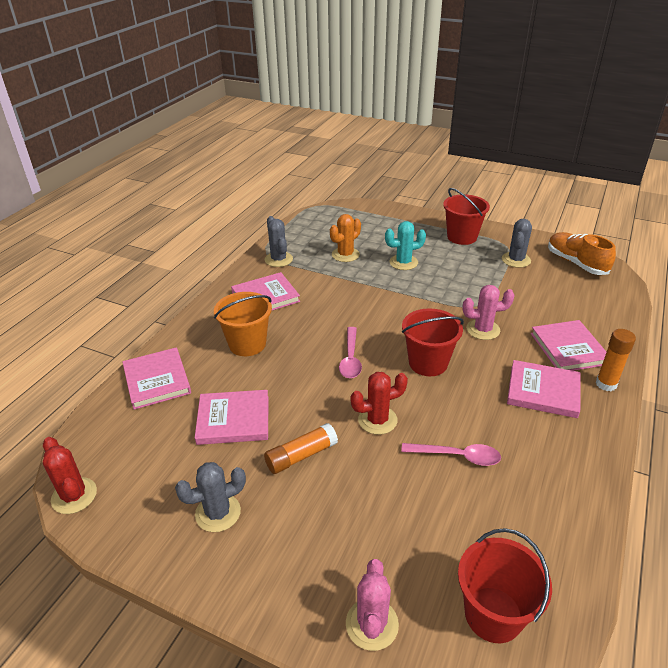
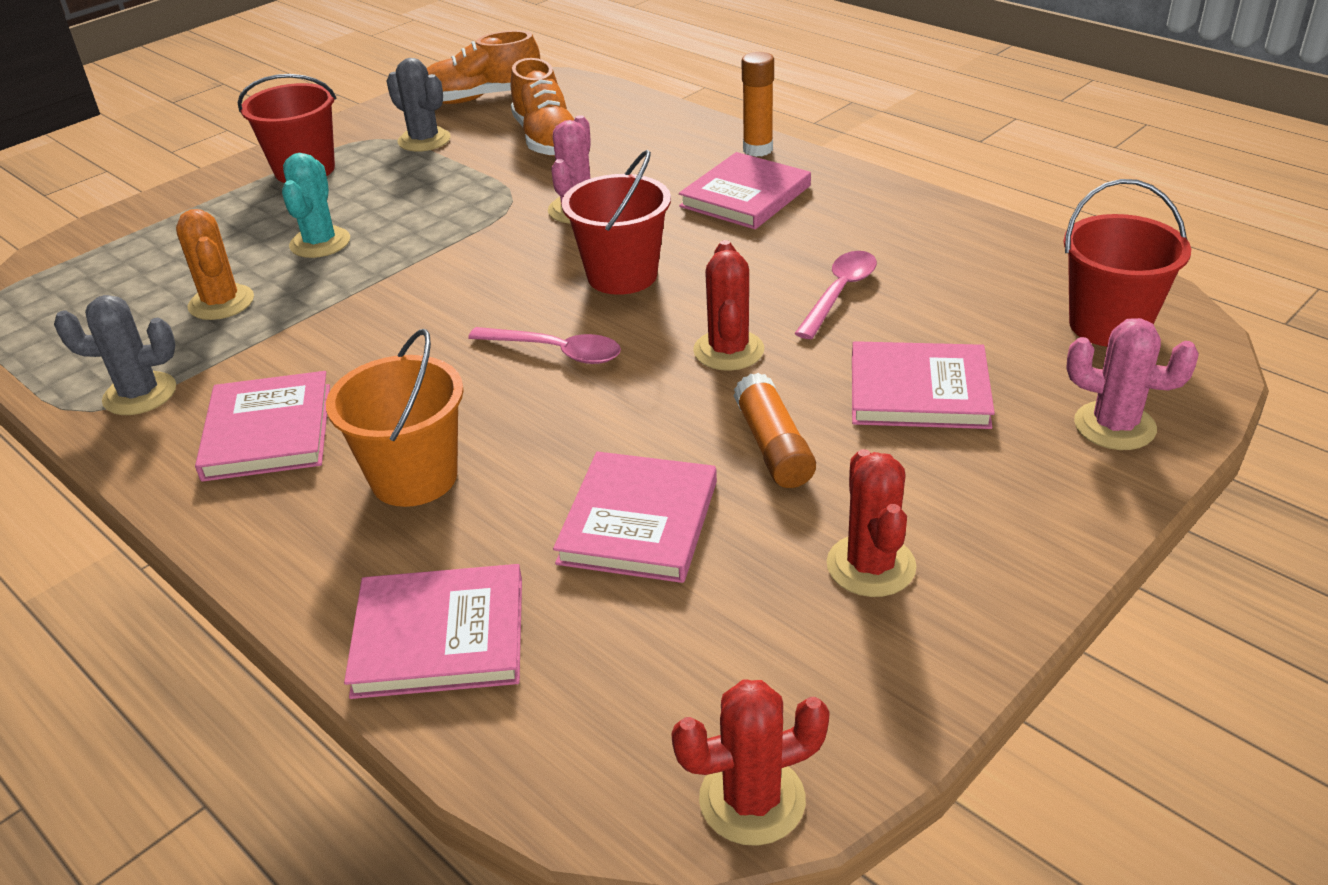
camera: 70 degrees left, 0 degrees up
(218, 513) = (871, 566): grey cactus -> red cactus
(549, 298) = (547, 140): none -> orange shoe
(568, 348) = (670, 155): pink book -> pink book (919, 391)

